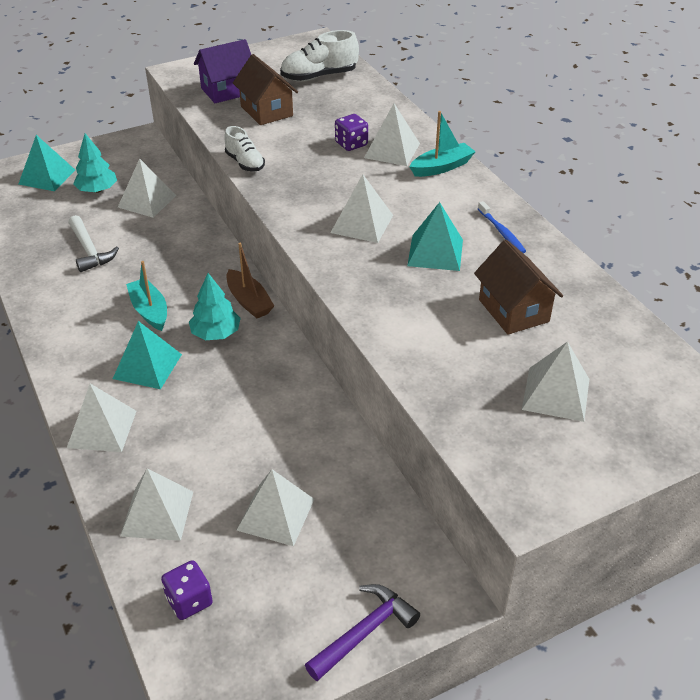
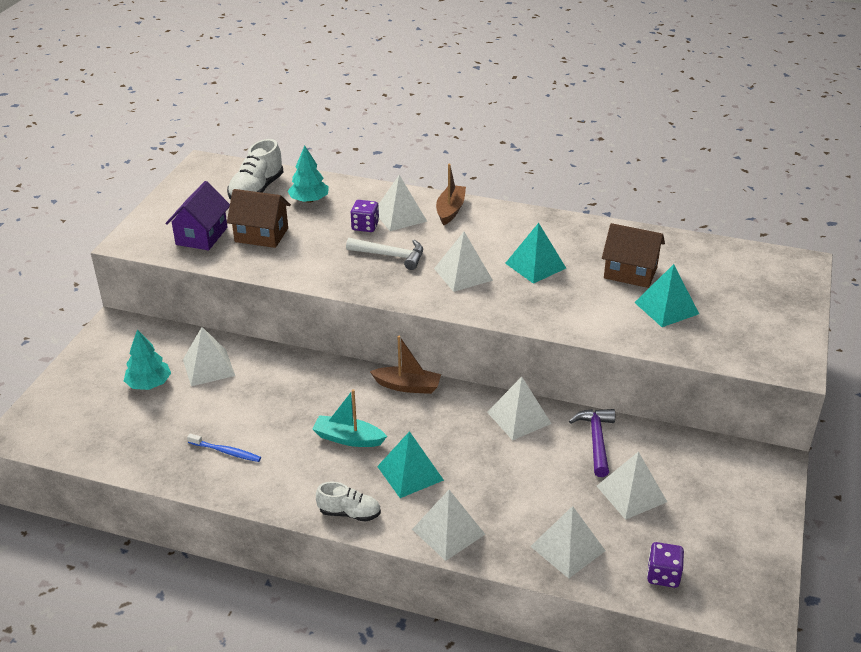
camera: 45 degrees left, 5 degrees down
(47, 177) = (82, 401): turquoise pyramid -> turquoise pyramid (666, 308)
(89, 250) = (225, 430): white hammer -> white hammer (390, 256)
(216, 333) = (420, 421): turquoise tree -> turquoise tree (309, 200)
(245, 163) = (313, 280): white shoe -> white shoe (349, 513)
(364, 632) = (766, 512): purple hammer -> purple hammer (596, 440)
(441, 167) = (450, 210): turquoise boat -> brown boat
(501, 232) = (551, 231): blue toothbrush -> blue toothbrush (226, 451)
(556, 394) = (719, 303): white pyramid -> white pyramid (519, 417)

